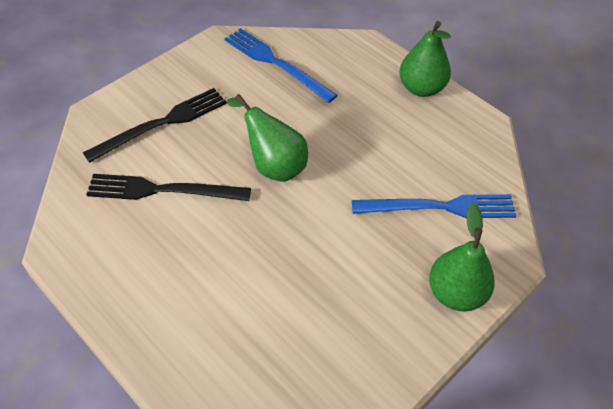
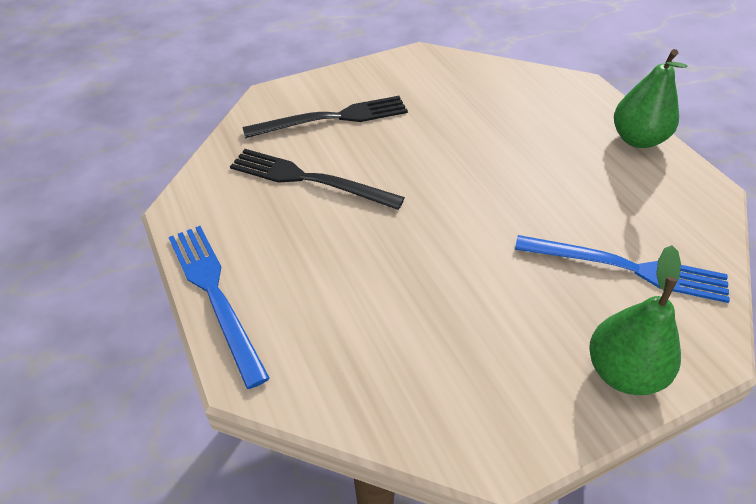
camera: 20 degrees right, 5 degrees down
(273, 165) = (438, 181): green pear -> none
(276, 63) = (474, 86): blue fork -> blue fork (215, 295)

